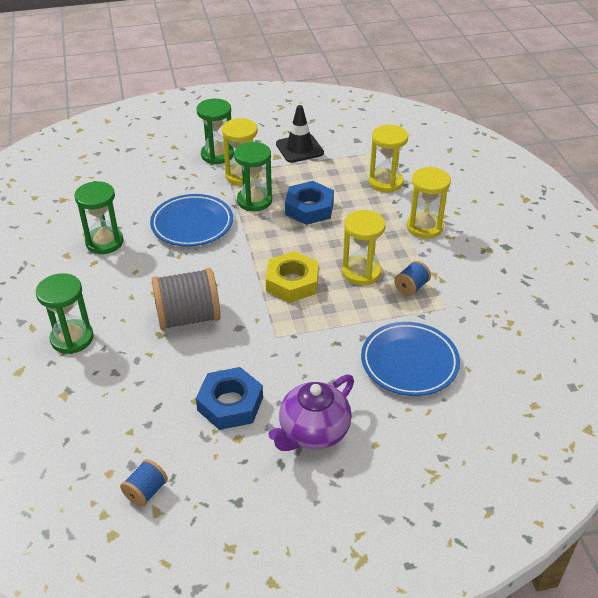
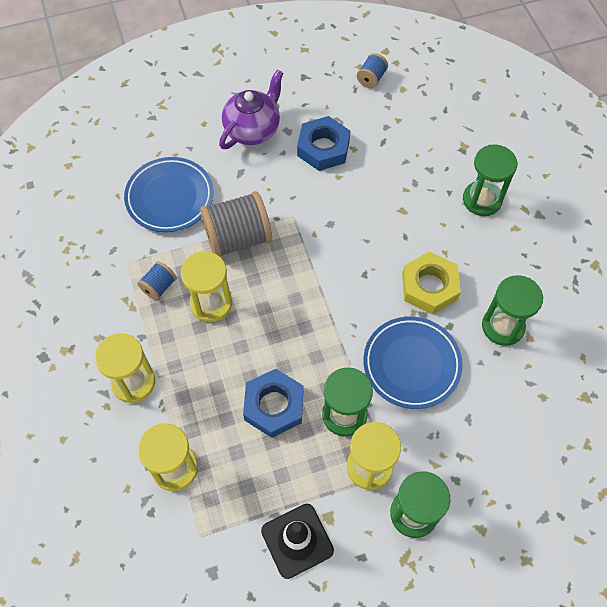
camera: 175 degrees right, 20 degrees up
(188, 317) = (381, 231): grey spool -> grey spool (238, 238)
(292, 282) = (284, 283): yellow nut -> yellow nut (429, 286)

